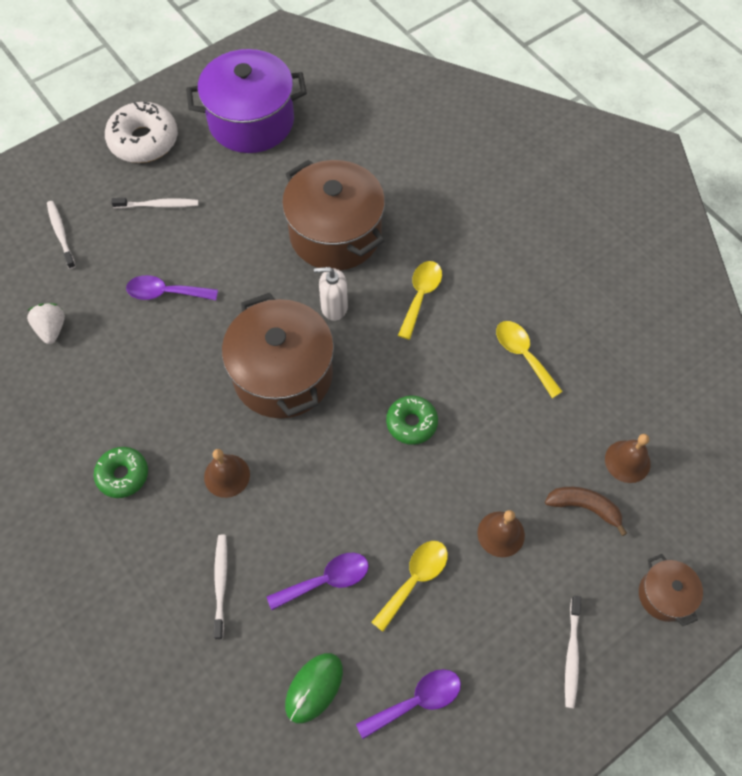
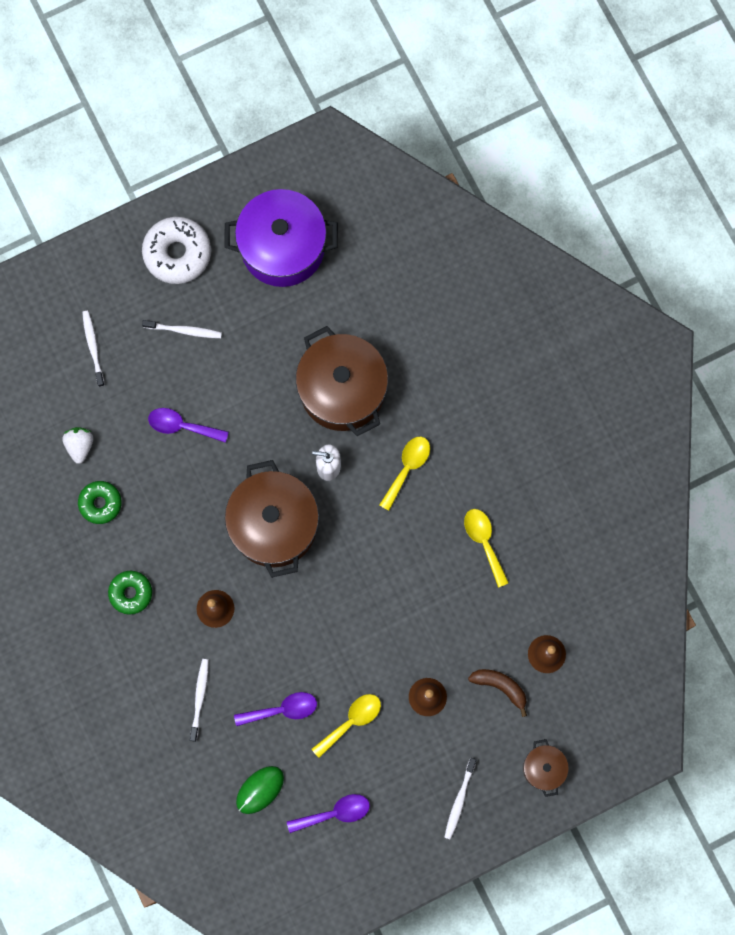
camera: 10 degrees right, 15 degrees up
(411, 423) = (375, 588): green donut -> green donut (100, 503)

